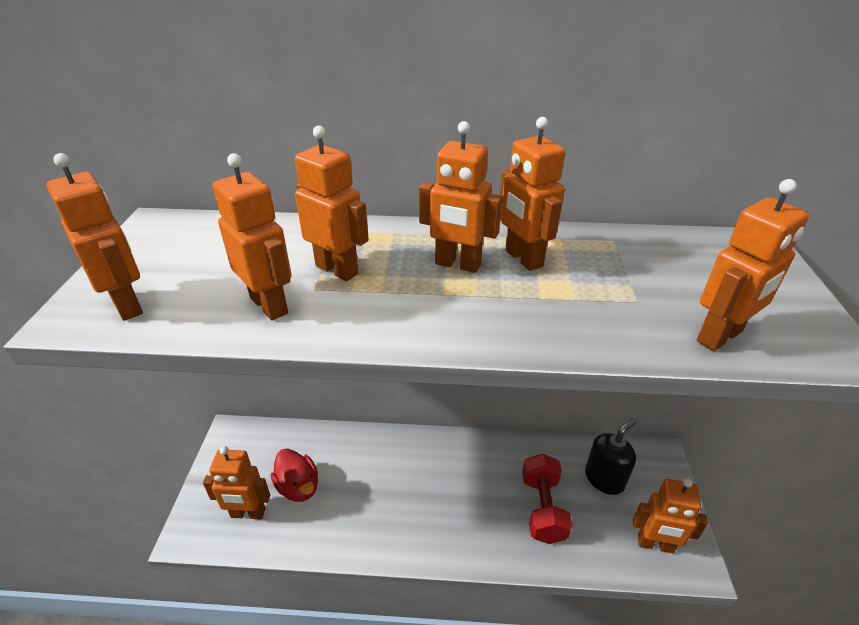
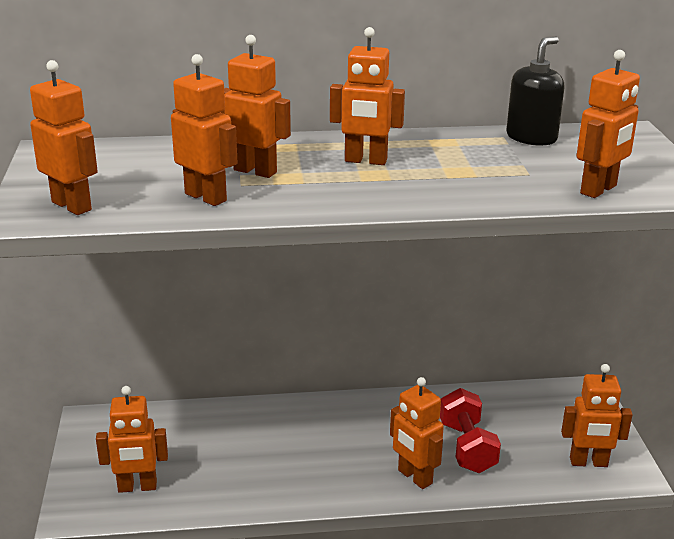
camera: 10 degrees left, 10 degrees down
(298, 487) = (189, 459): red duck -> none
(523, 258) = (424, 153): orange robot -> orange robot (414, 477)
(604, 478) = (528, 416): black soap dispenser -> black soap dispenser (531, 138)

